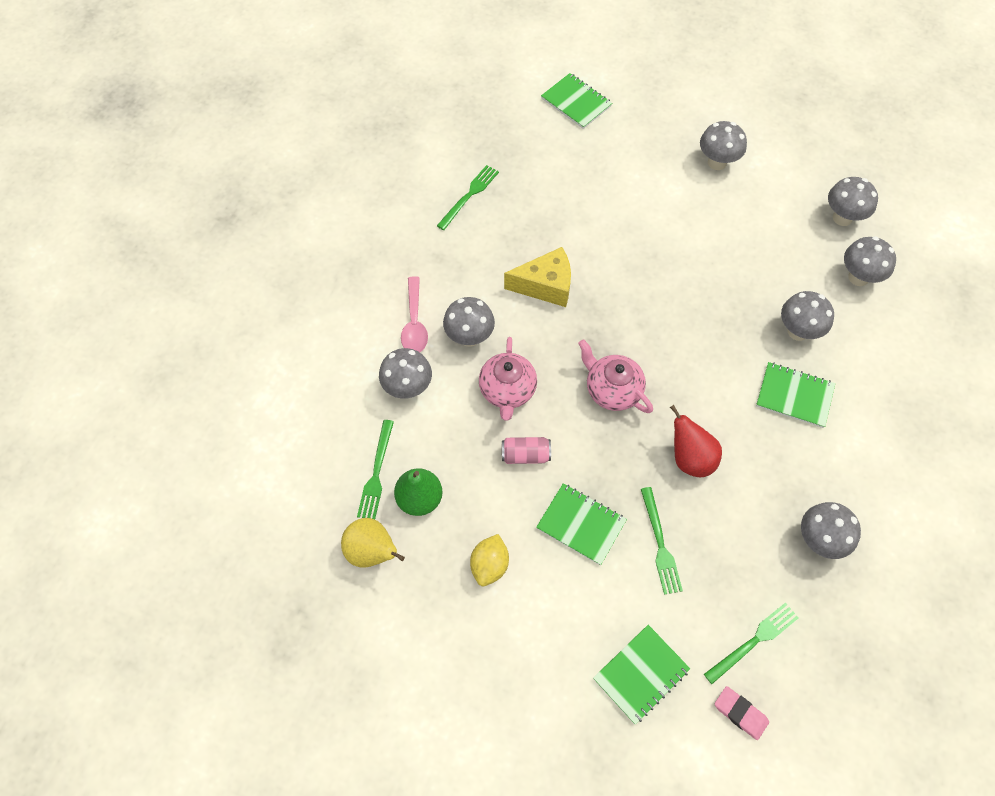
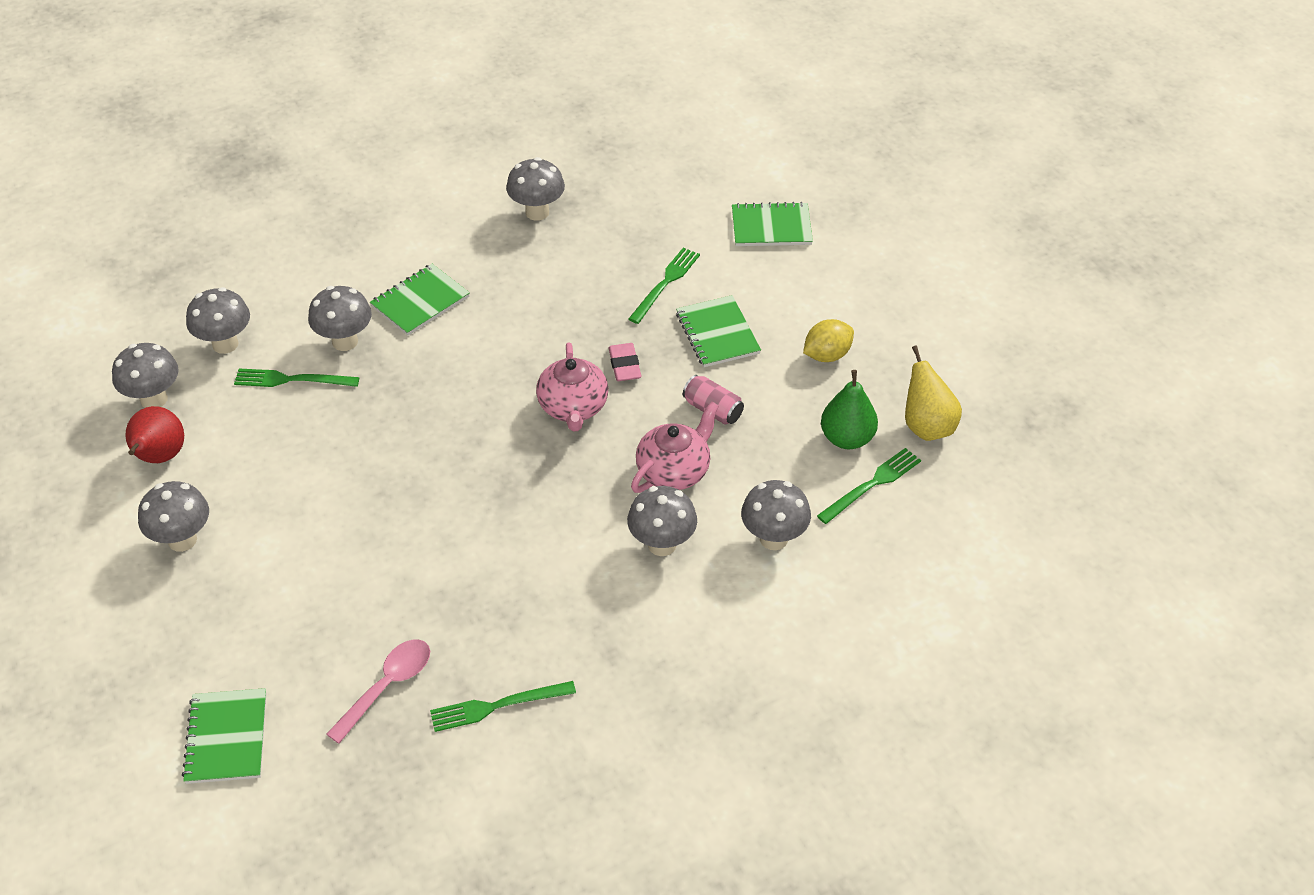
camera: 140 degrees left, 15 degrees down
(414, 323) = (707, 598): pink spoon -> pink spoon (387, 686)
(545, 286) = (527, 541): yellow cheese -> none
(690, 458) = (569, 318): red pear -> red pear (159, 457)
(740, 713) = (721, 170): pink eraser -> pink eraser (624, 365)
(754, 641) = (664, 194): green fork -> green fork (292, 380)
(794, 396) = (420, 301): green notebook -> green notebook turned 75 degrees clockwise

